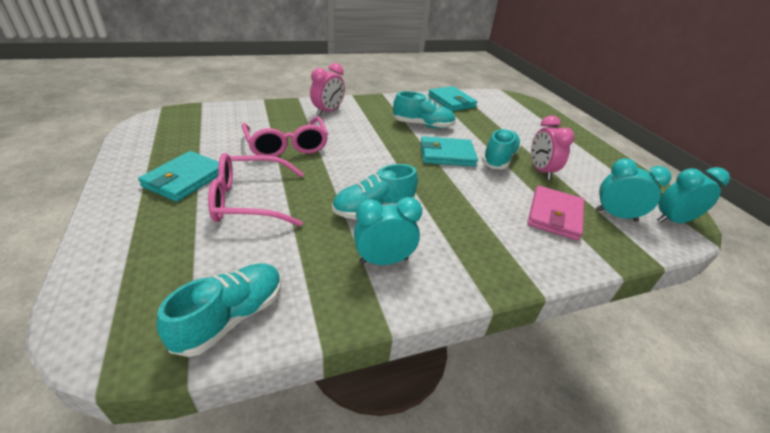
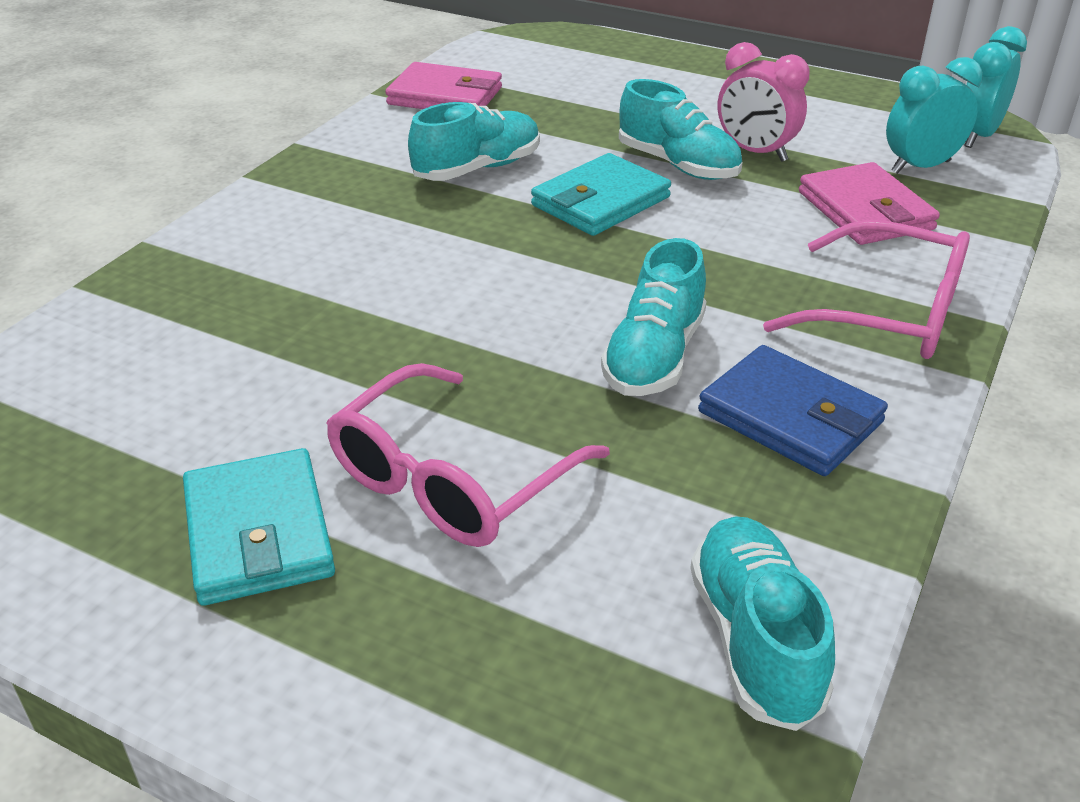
camera: 40 degrees left, 0 degrees up
(287, 145) = (320, 347): pink glasses -> pink glasses (888, 313)
(328, 111) = (266, 236): pink clock -> none
(383, 261) = (790, 417): turquoise clock -> blue wallet
(451, 101) = (445, 96): turquoise wallet -> pink wallet
(499, 159) = (678, 165): turquoise shoe -> turquoise shoe turned 150 degrees clockwise

